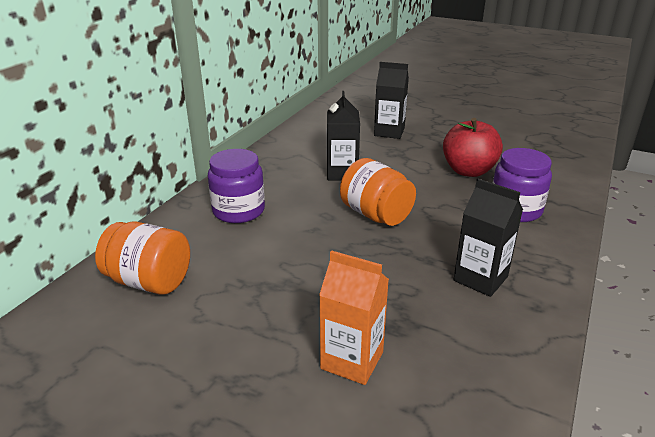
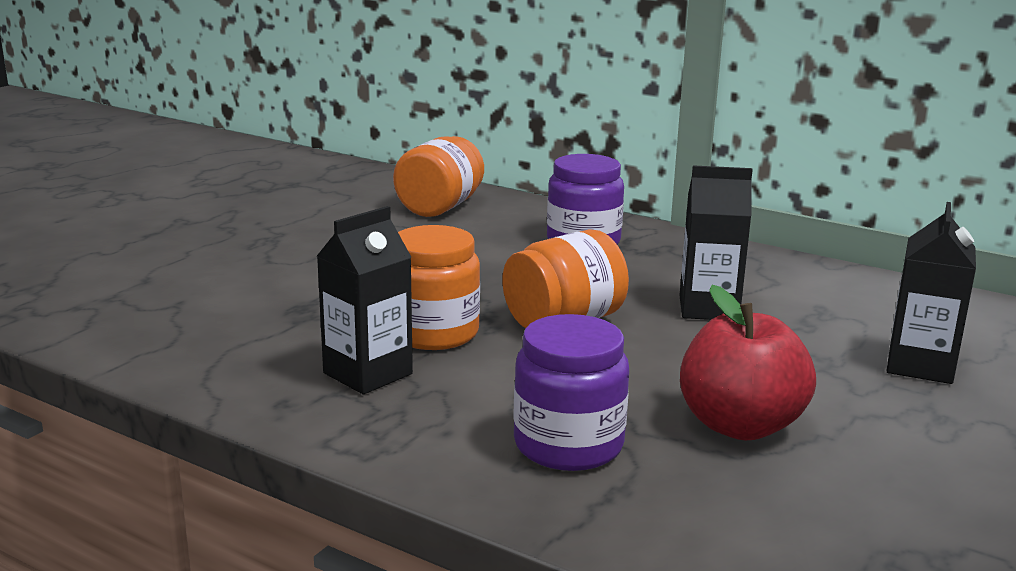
camera: 95 degrees right, 10 degrees down
(352, 360) = (262, 284): orange carton -> none
(411, 259) = (433, 333): none -> orange jar

